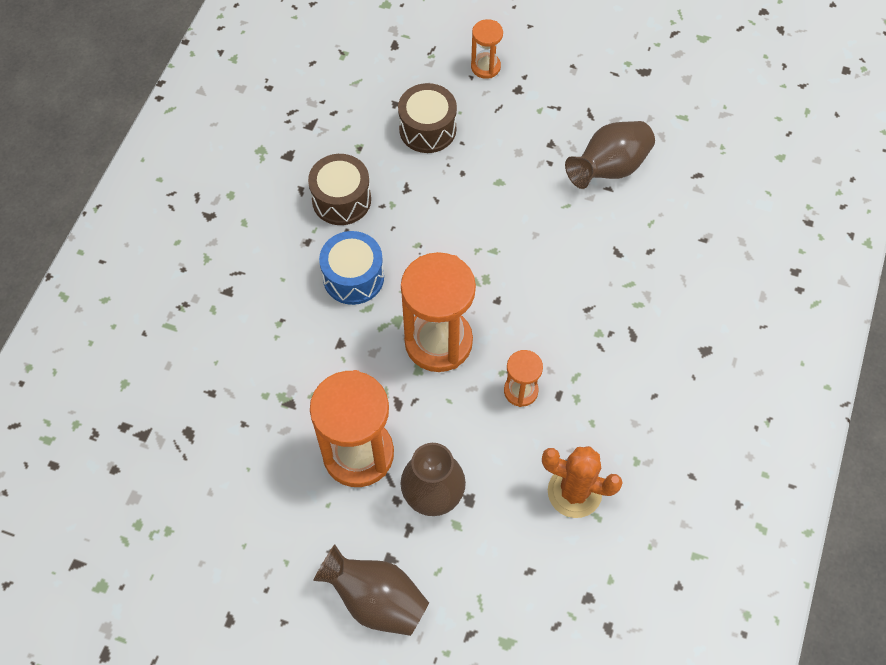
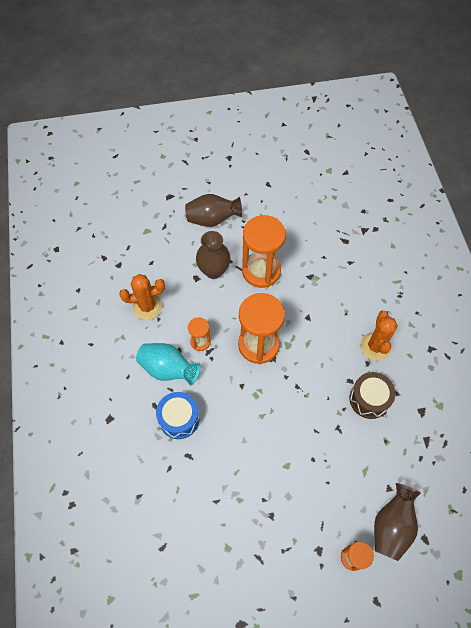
camera: 150 degrees right, 0 degrees up
(279, 256) = (375, 346): none -> orange cactus
(353, 277) = (327, 356): blue drum -> blue drum (179, 419)
(427, 129) = (355, 480): brown drum -> none
(590, 375) = (168, 369): none -> turquoise vase
(609, 168) = (223, 518): brown vase -> brown vase (391, 525)

